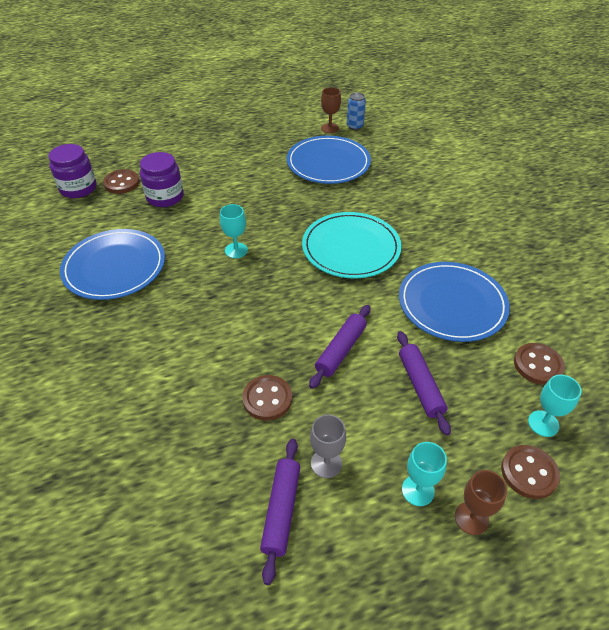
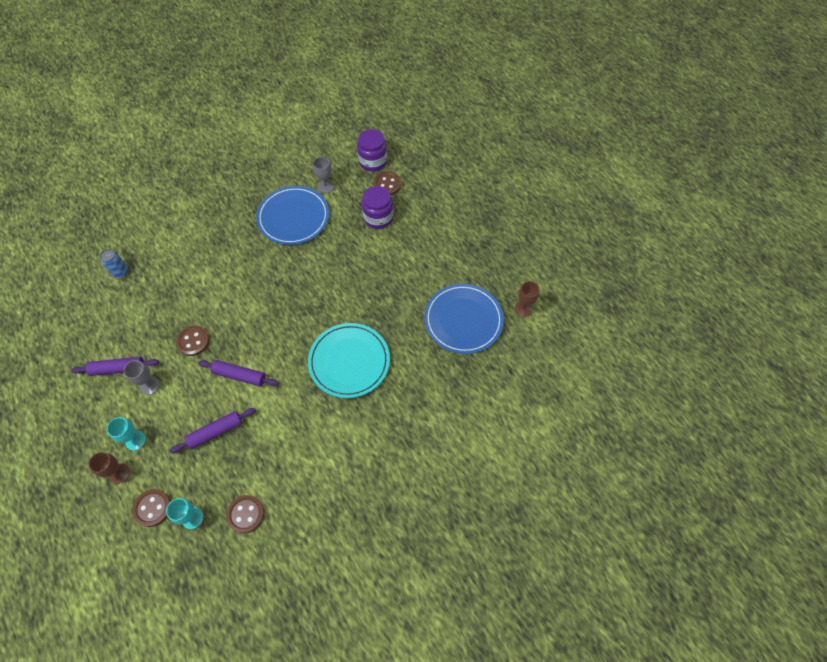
camera: 75 degrees right, 15 degrees up
(86, 232) = (325, 186): none -> grey goblet
(236, 250) = (327, 283): turquoise goblet -> none
(355, 126) = (535, 329): blue can -> blue can (121, 272)
(452, 304) = (299, 446): blue plate -> none

